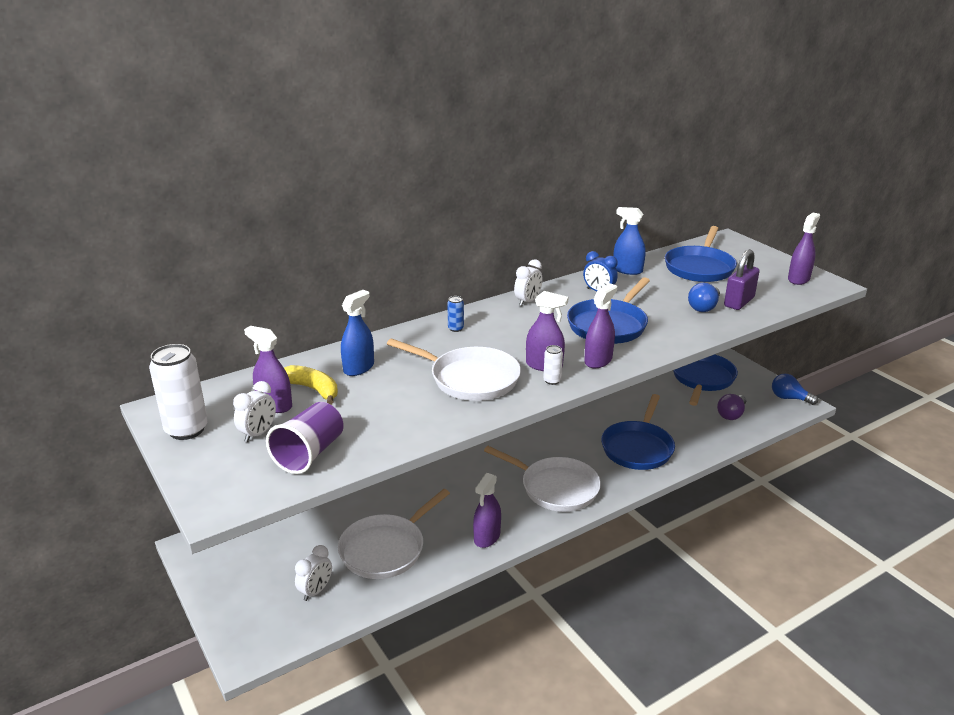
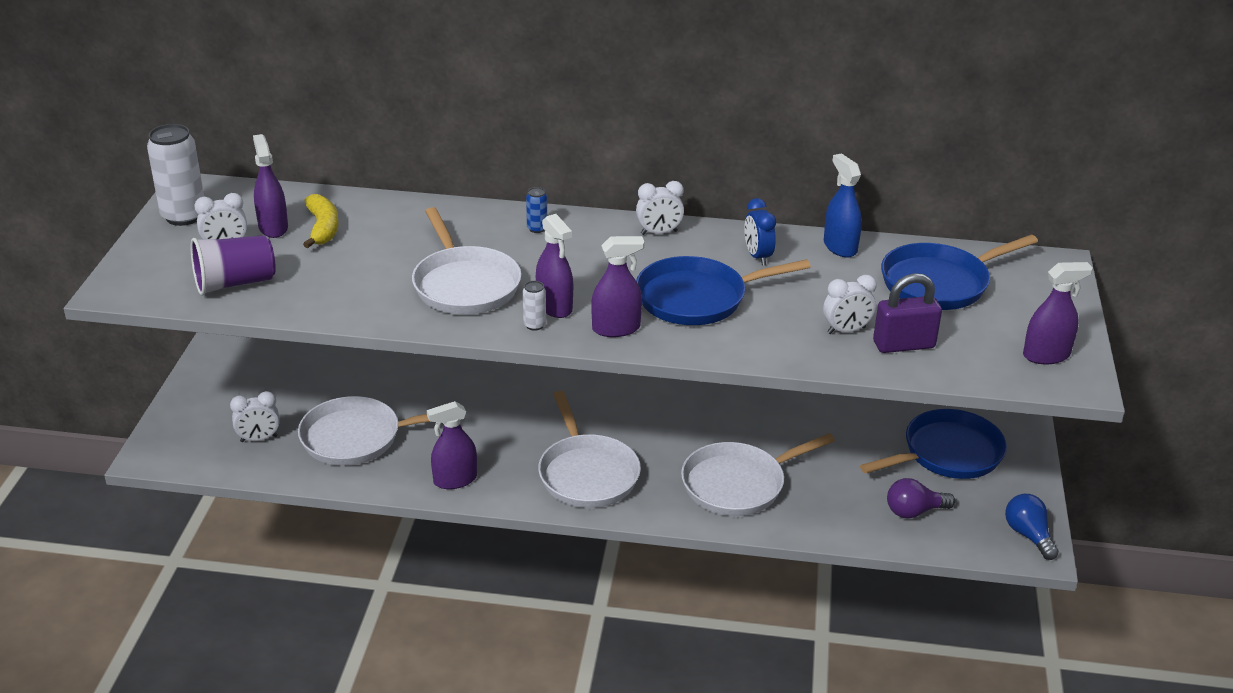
camera: 40 degrees right, 5 degrees up
(358, 368) = (389, 226): blue spray bottle -> none
(638, 447) = (738, 484): blue pan -> white pan
(704, 307) = (846, 330): blue light bulb -> white clock

